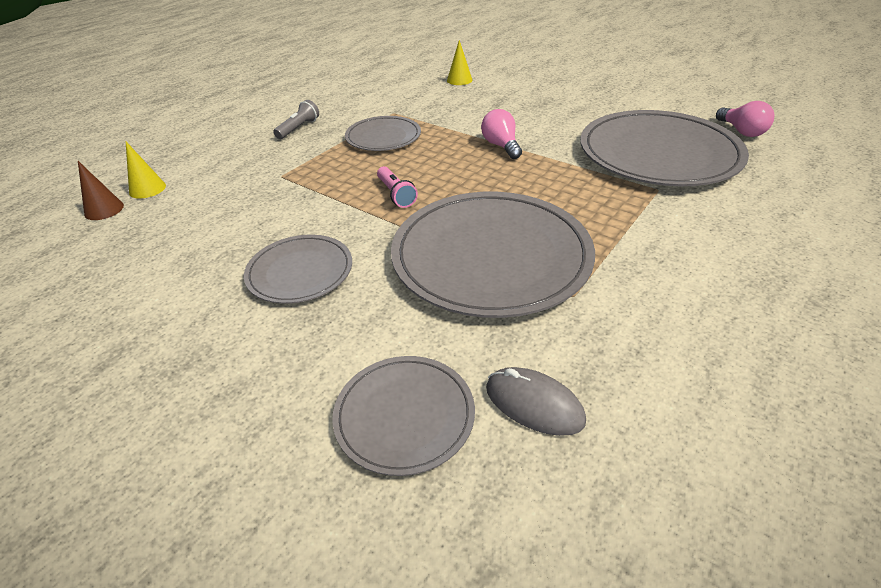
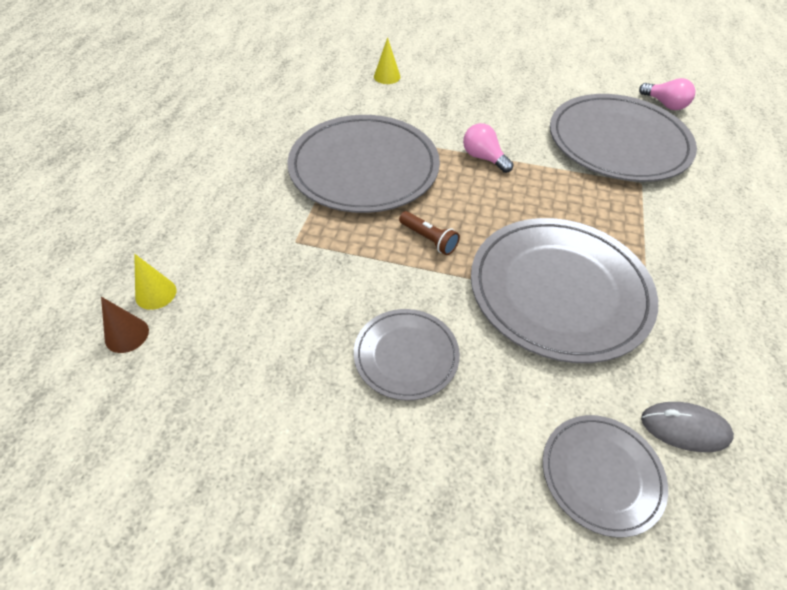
camera: 25 degrees left, 10 degrees up
(299, 128) = (265, 172): grey flashlight -> none
(383, 137) = (364, 167): grey plate -> grey plate, size x1.90
(396, 194) = (428, 239): pink flashlight -> brown flashlight

